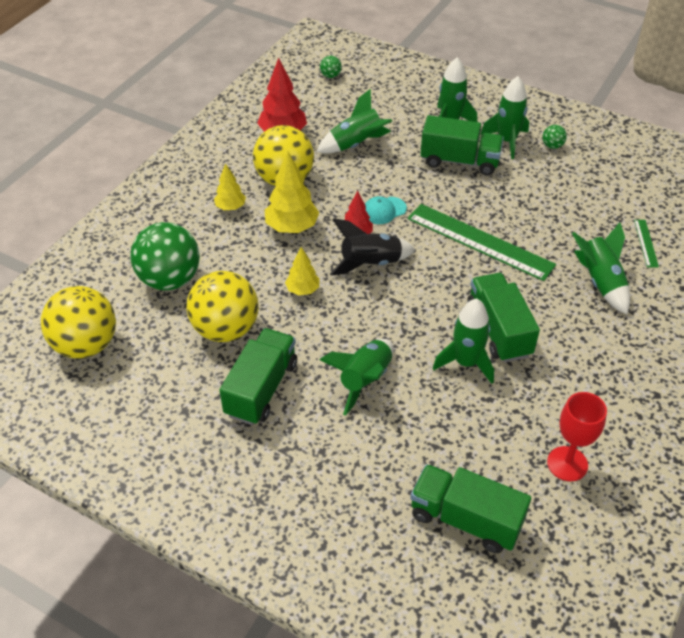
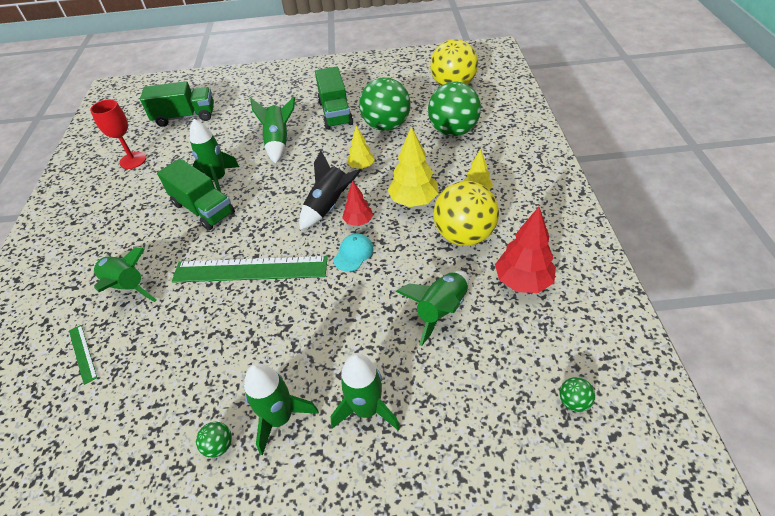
camera: 150 degrees right, 0 degrees up
(226, 329) = (386, 126): yellow ball -> green ball
(459, 161) = (319, 352): green truck -> none

